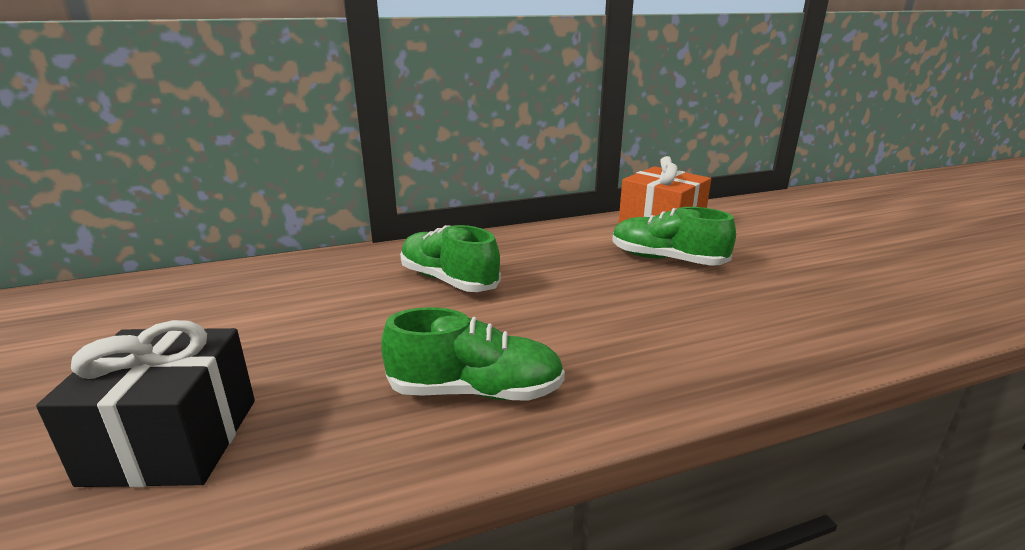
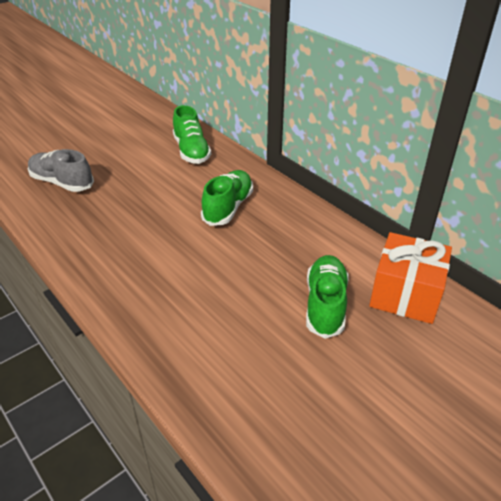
camera: 70 degrees right, 15 degrees up
(173, 440) = (62, 182): black gift -> grey shoe
(476, 391) = (113, 249): green shoe -> green shoe (191, 151)

